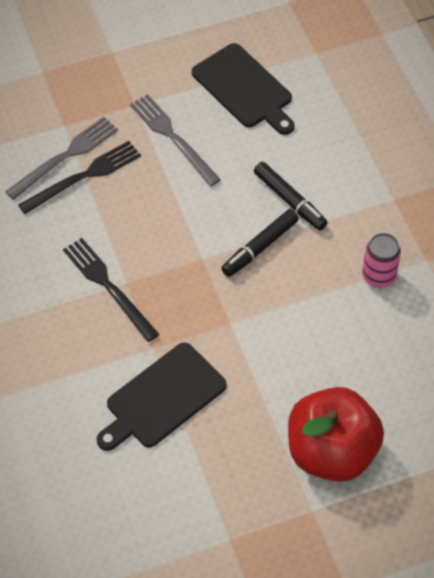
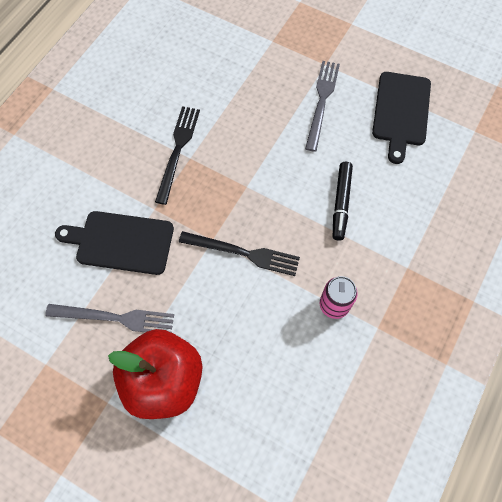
camera: 50 degrees right, 10 degrees up
(65, 156) = (250, 58): grey fork -> grey fork (115, 318)
(84, 176) = (245, 78): black fork -> black fork (243, 253)
(260, 247) = (287, 213): black marker -> none

